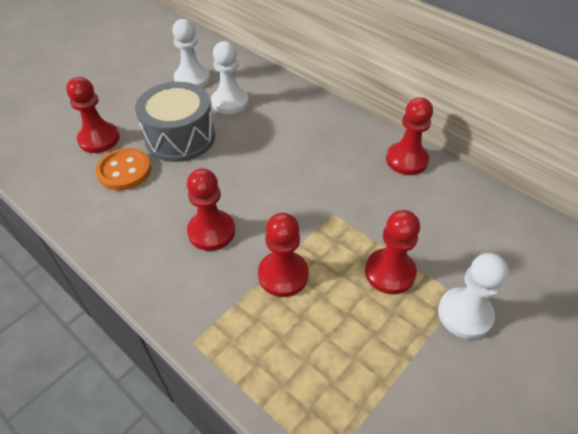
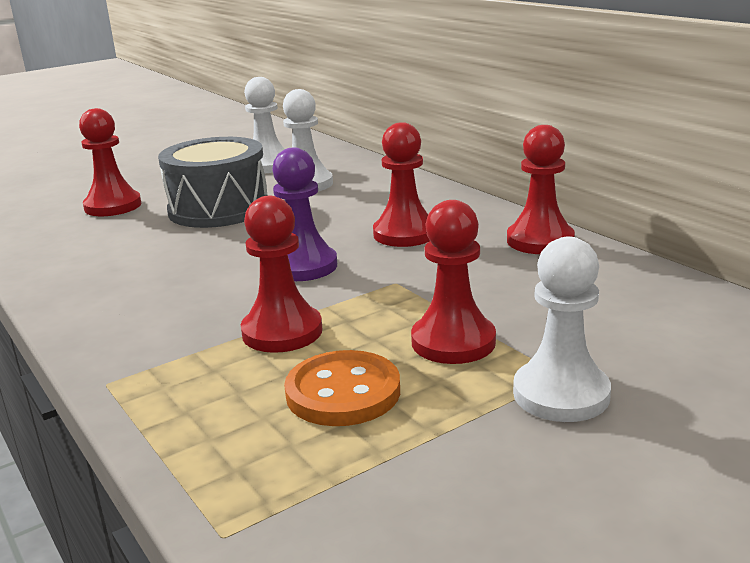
camera: 15 degrees right, 25 degrees down
(124, 171) = (125, 231): orange button -> orange button (343, 392)
(211, 231) = (205, 287): red pawn -> red pawn (405, 234)
(267, 202) = (303, 266): none -> purple pawn

